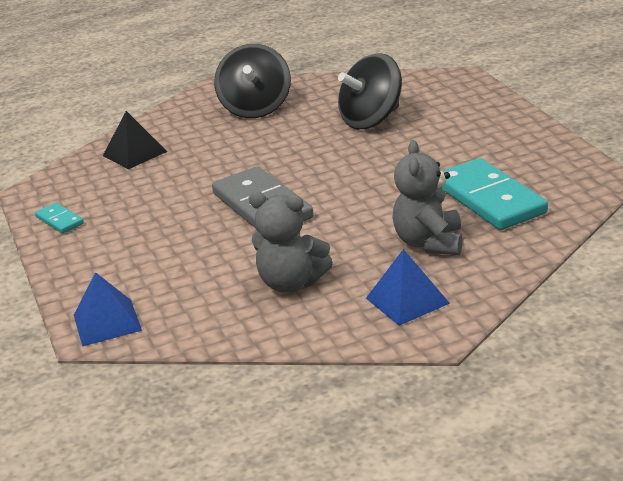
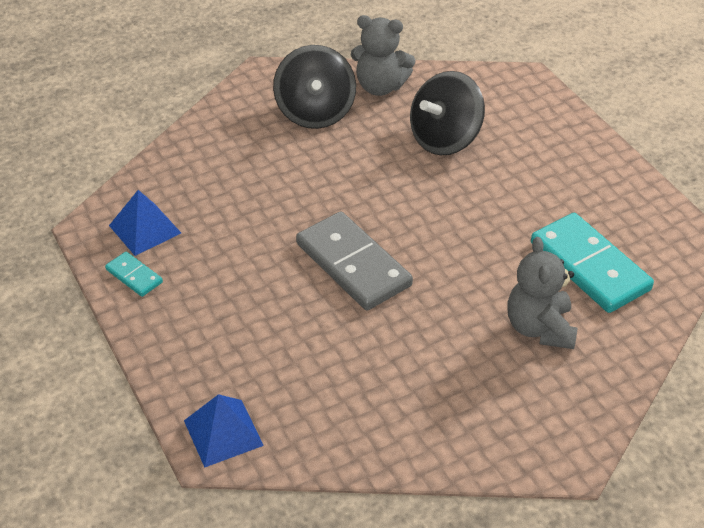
camera: 10 degrees left, 15 degrees up
(134, 153) = (194, 175): black pyramid -> none
(291, 283) = (408, 381): grey teddy bear -> grey teddy bear (380, 87)
(407, 300) = (532, 410): blue pyramid -> blue pyramid (145, 229)

